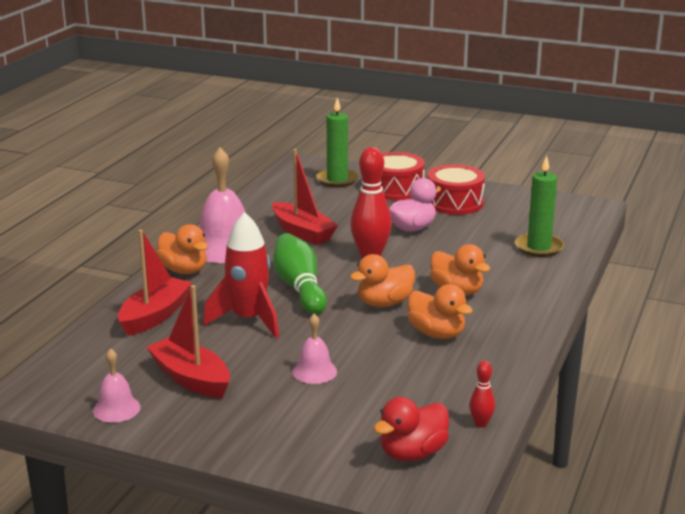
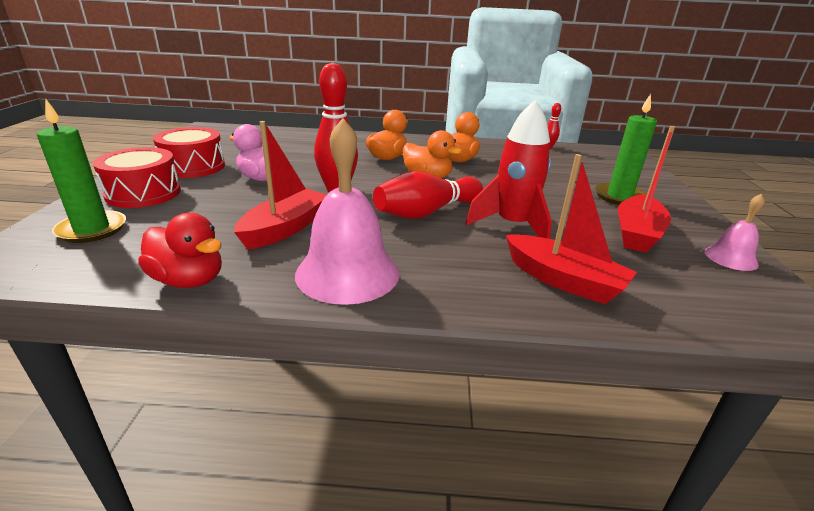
camera: 110 degrees left, 5 degrees up
(155, 316) = (563, 280): red boat -> red boat turned 150 degrees counterclockwise
(184, 270) = (436, 289): orange duck -> none
(299, 288) = (426, 212): green bowling pin -> red bowling pin
(314, 371) = (557, 189): pink bell -> none
(412, 453) = (600, 158): red duck -> red duck (189, 280)
(539, 247) = (294, 139): green candle -> green candle (619, 197)

